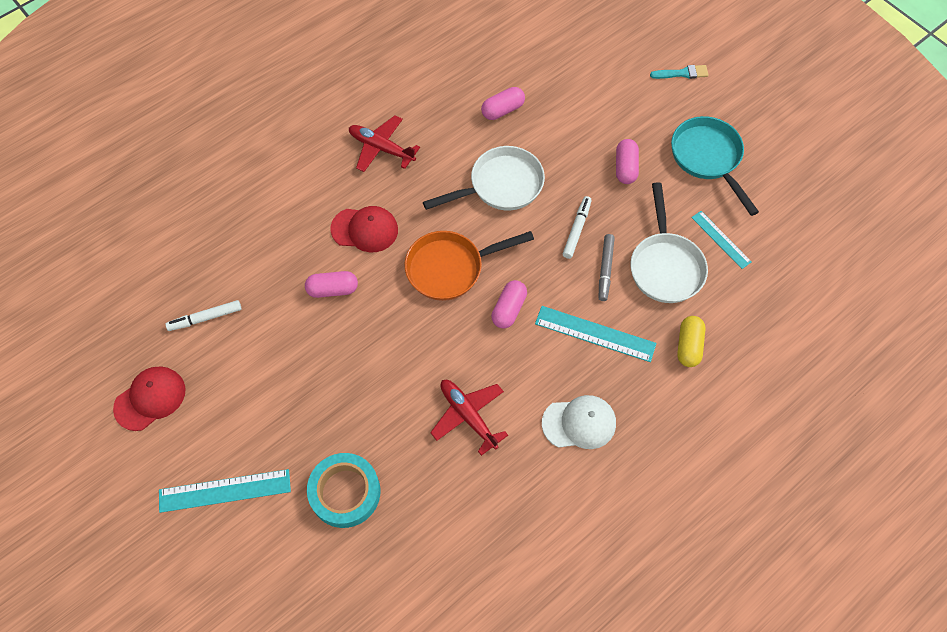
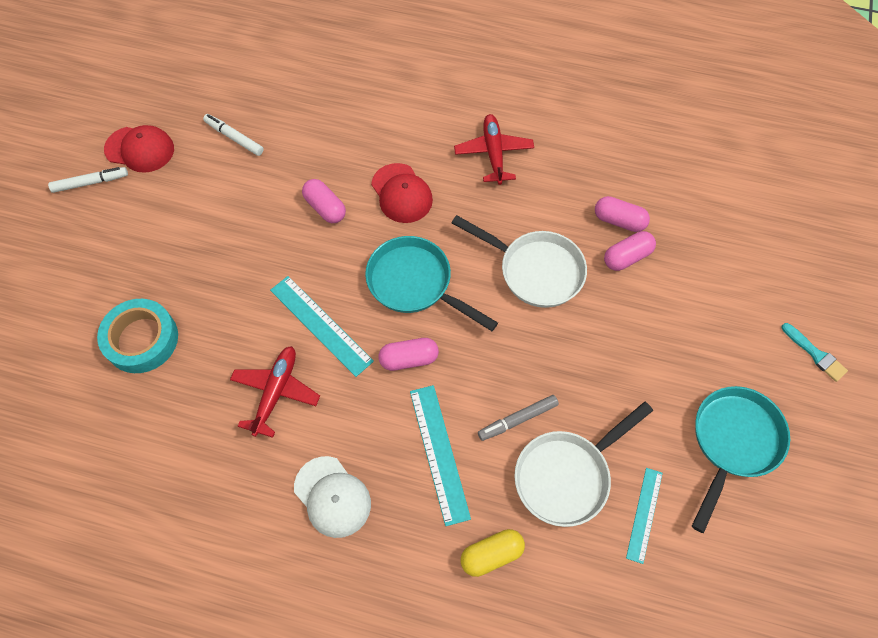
camera: 55 degrees right, 0 degrees up
(225, 491) = (92, 251): turquoise ruler -> turquoise ruler (320, 325)
(450, 268) = (415, 284): orange pan -> turquoise pan
(577, 230) = (541, 366): white marker -> white marker (90, 183)
(625, 167) = (650, 368): pink capsule -> pink capsule (627, 257)

